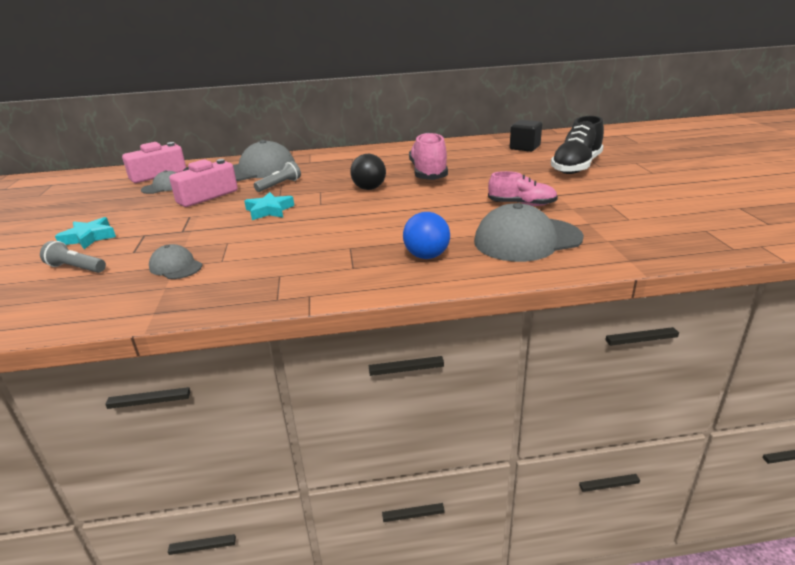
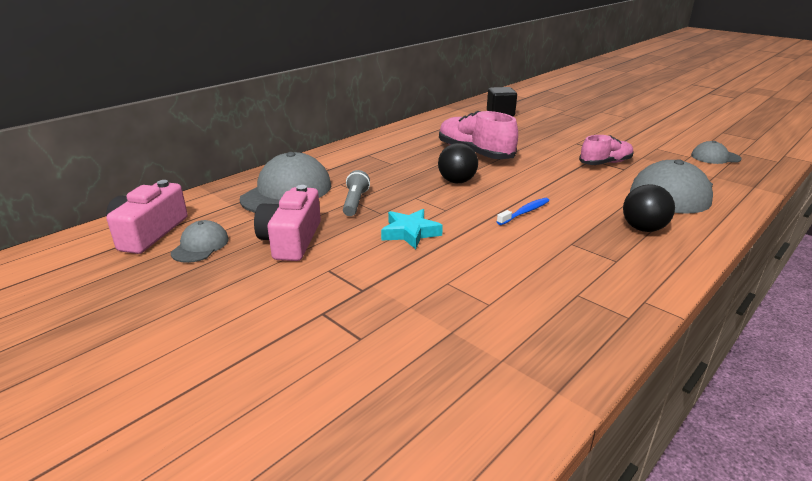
camera: 40 degrees left, 0 degrees up
(76, 268) = (331, 393): grey flashlight -> none
(89, 238) = (248, 348): turquoise star -> none
(176, 266) = (456, 332): grey cap -> grey cap (715, 157)
(367, 219) = (525, 212): none -> blue toothbrush
(426, 256) = (643, 229): blue ball -> black ball
(576, 166) = (572, 123): black shoe -> none

